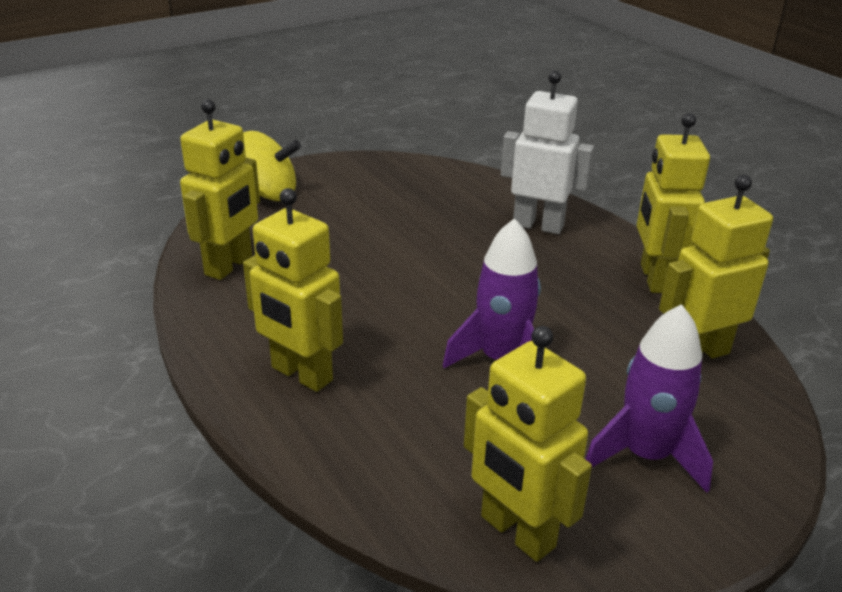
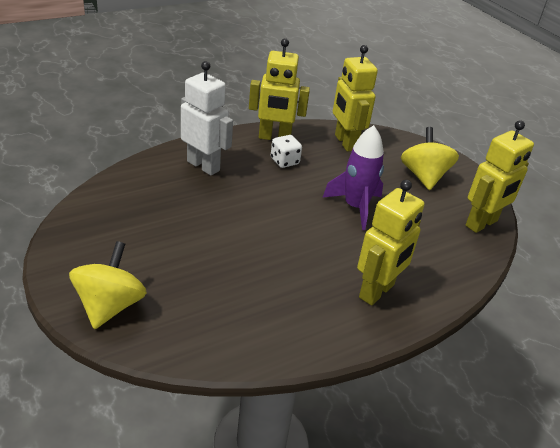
camera: 90 degrees left, 5 degrees up
(229, 265) = (237, 331): yellow robot -> none
(538, 225) = (203, 166): white robot -> white robot turned 105 degrees clockwise
(592, 289) = (284, 161): none -> white dice
(646, 455) = (424, 176): purple rocket -> yellow spinning top

